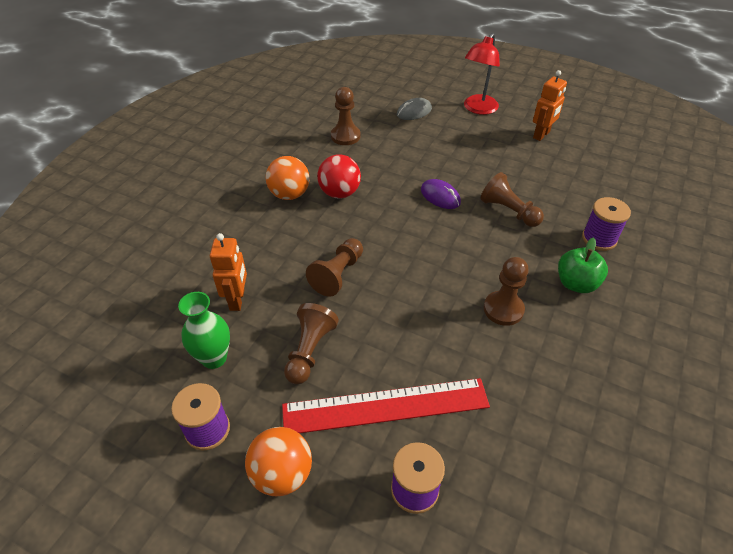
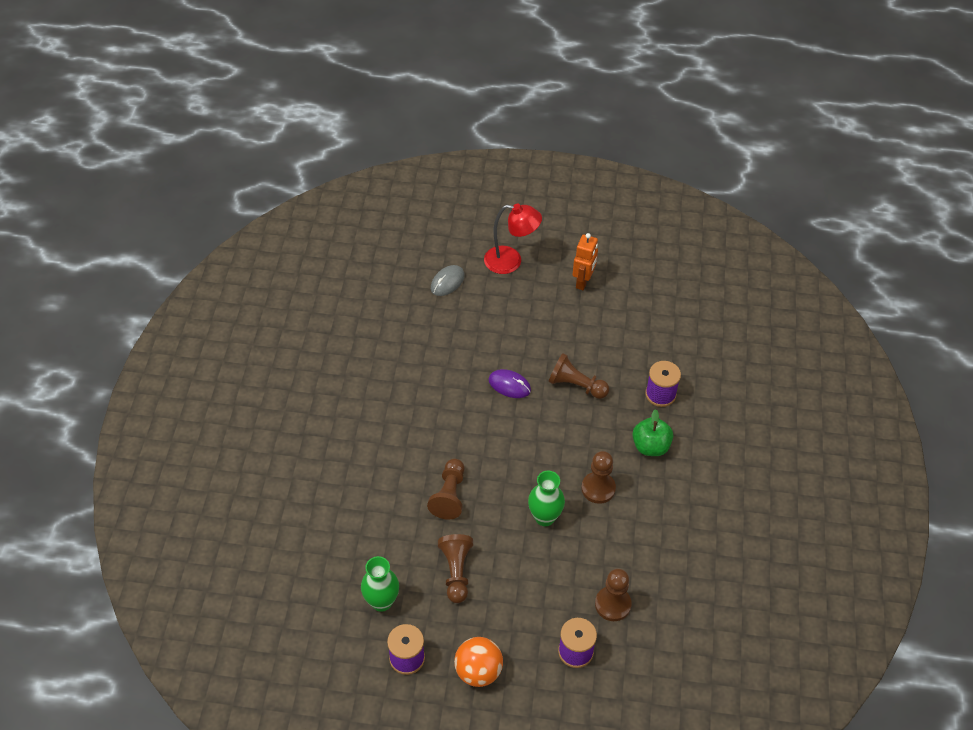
camera: 20 degrees left, 5 degrees up
(237, 300) = (374, 545): orange robot -> none
(289, 194) = (367, 422): orange ball -> none
(339, 193) = (414, 407): red ball -> none
(345, 136) = (390, 334): brown pawn -> brown pawn (612, 604)
(385, 406) = (533, 598): red ruler -> none
(432, 322) = (544, 517): none -> green vase
(477, 109) = (511, 261): red lamp -> red lamp turned 90 degrees counterclockwise

